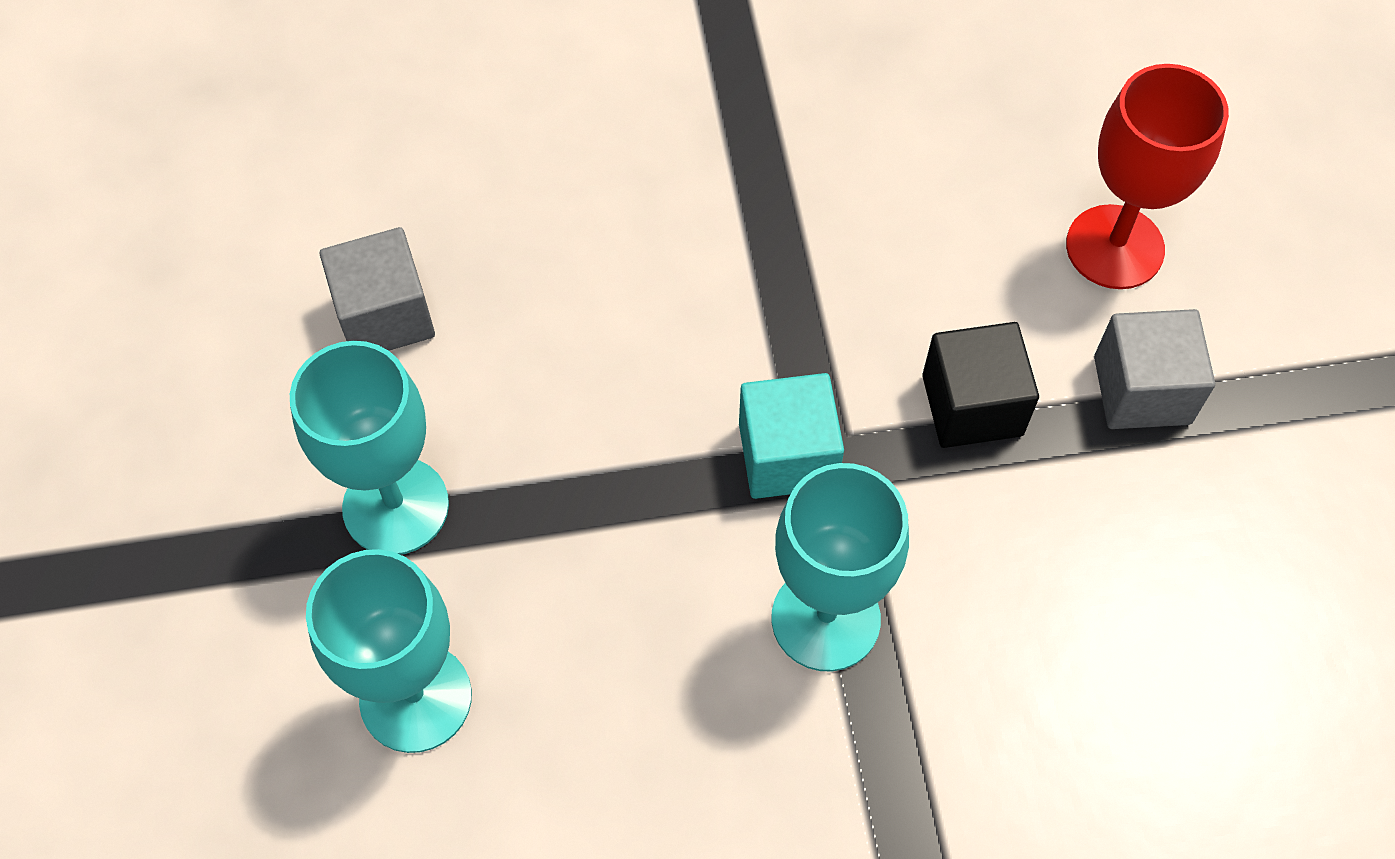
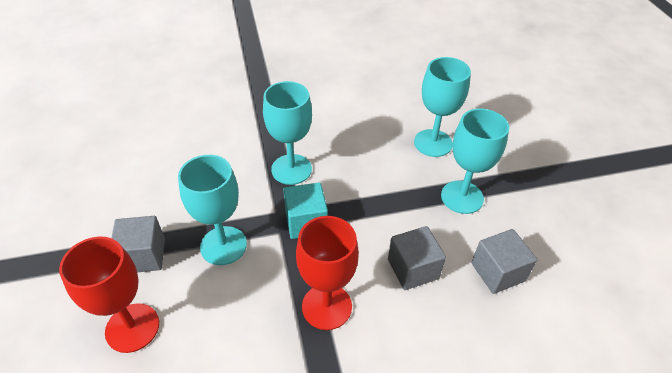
camera: 175 degrees right, 15 degrees down
(562, 331) = (413, 269): none -> grey cube
(748, 265) = (327, 306): none -> red goblet
(972, 405) = (223, 245): black cube -> turquoise goblet

